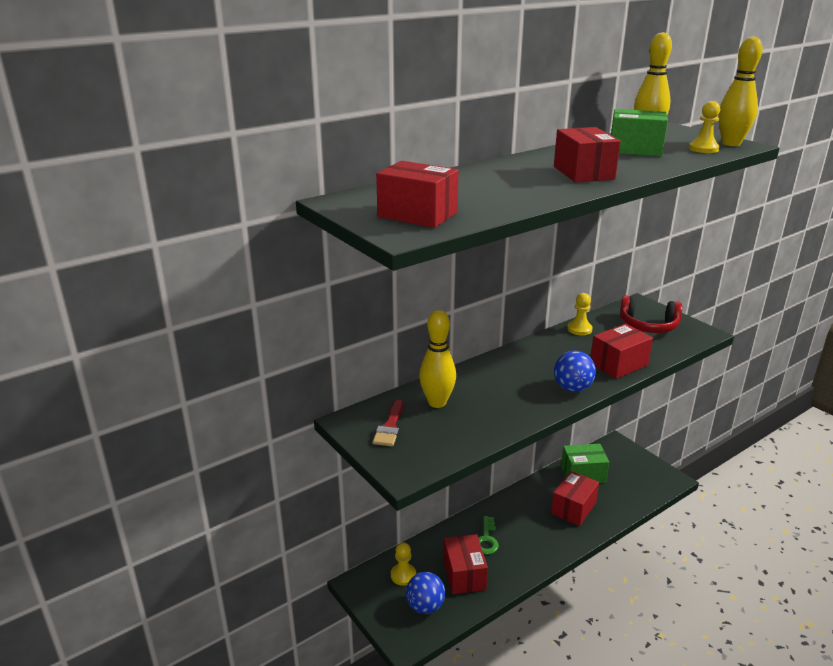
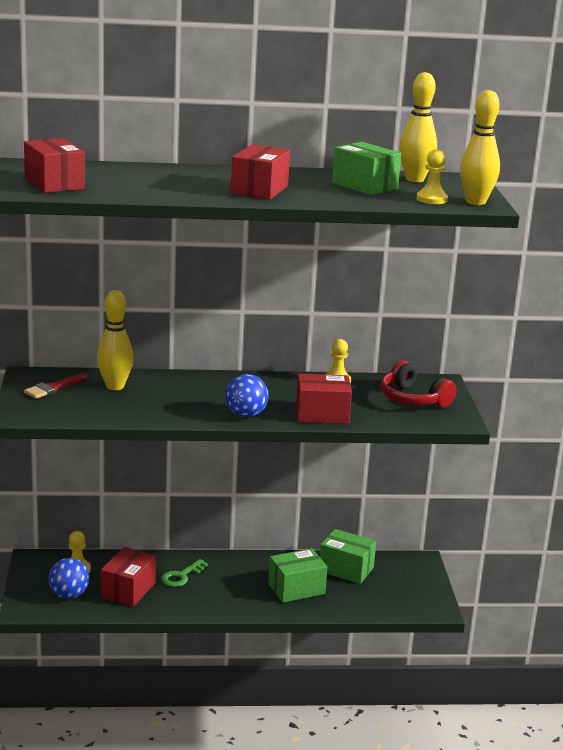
camera: 30 degrees right, 5 degrees down
(573, 508) = (296, 589): red box -> green box

